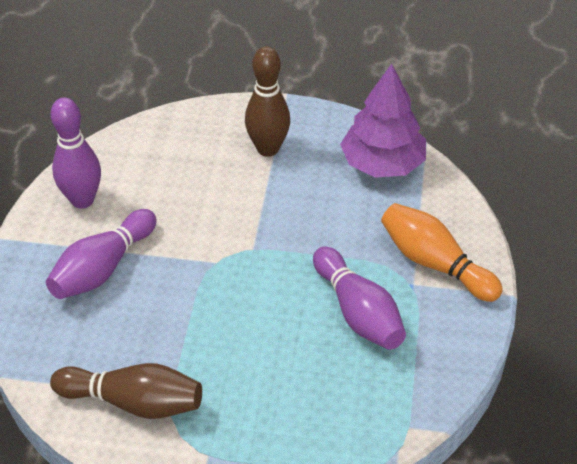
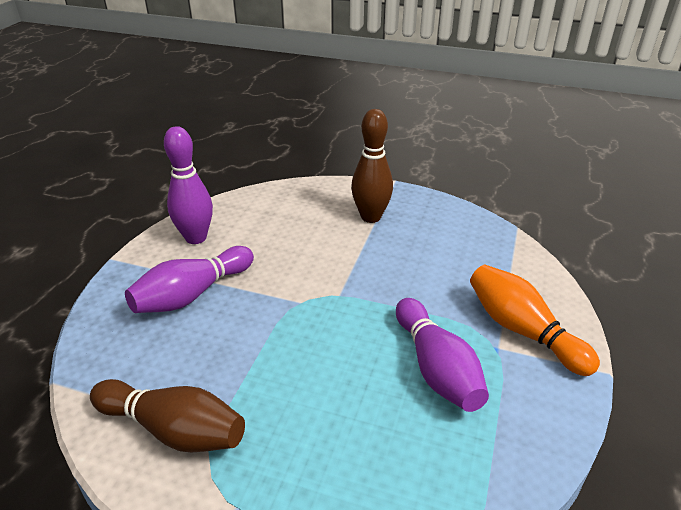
camera: 10 degrees right, 10 degrees down
(382, 163) = (475, 239): purple tree -> none

